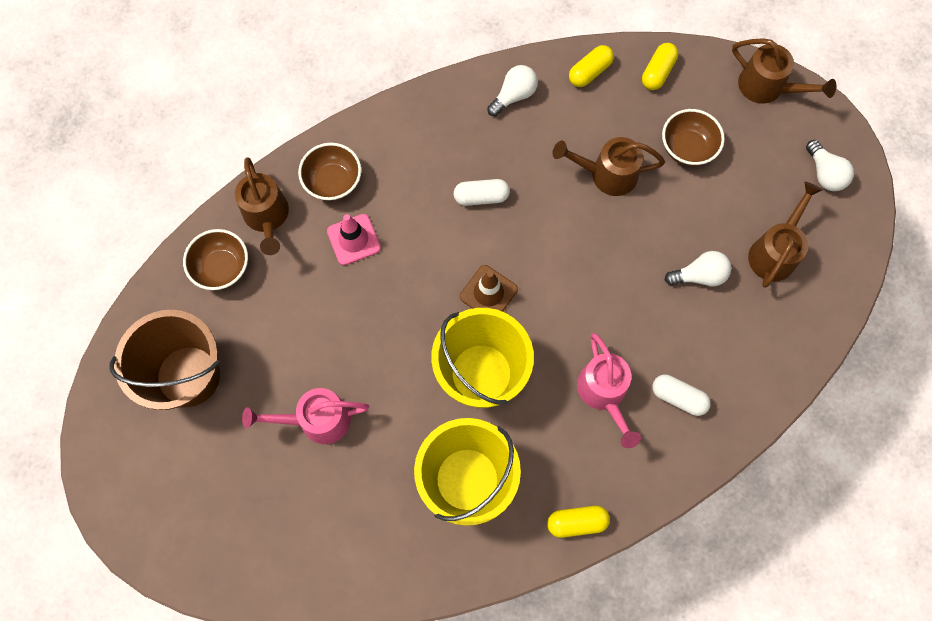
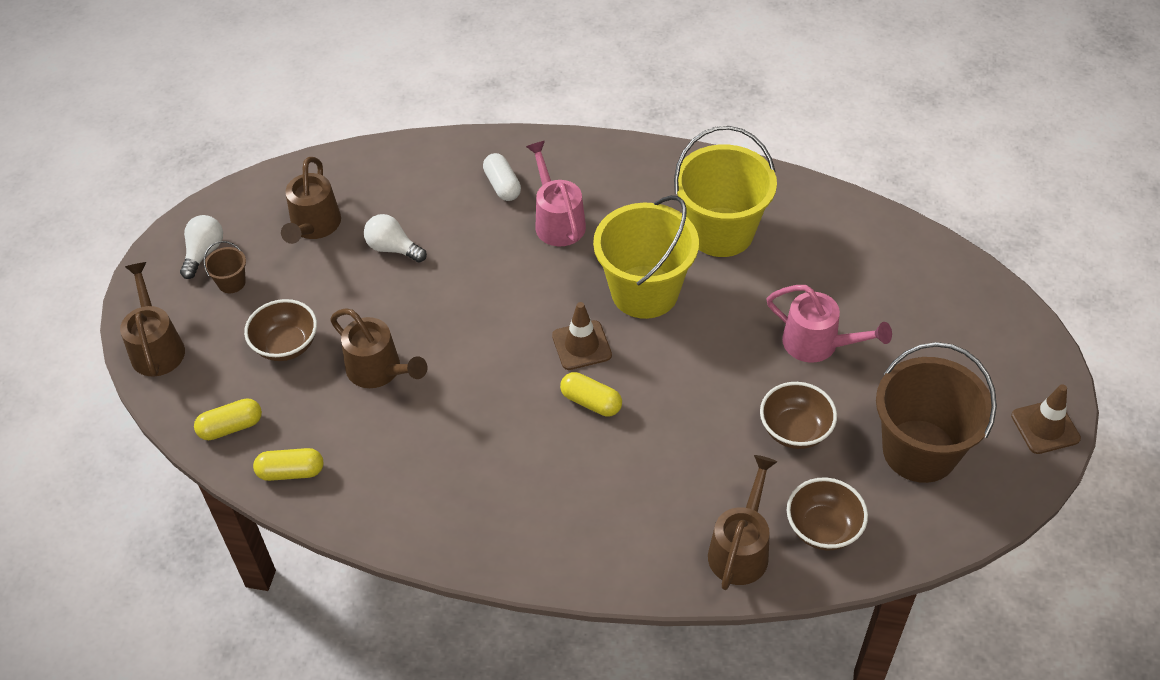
camera: 140 degrees left, 20 degrees down
(104, 464) = (1045, 427): none -> brown traffic cone
(333, 182) = (645, 538): brown bowl -> brown bowl (795, 430)
(353, 239) = (668, 469): pink traffic cone -> none
(481, 197) = (512, 427): white capsule -> none
(513, 96) = (387, 500): white light bulb -> none
(576, 522) = (658, 162): yellow capsule -> yellow capsule (591, 402)
(604, 394) = (557, 220): pink watering can -> pink watering can turned 45 degrees counterclockwise
(775, 251) = (314, 227): brown watering can -> brown watering can turned 60 degrees counterclockwise
(777, 166) = (231, 282): none -> brown bucket

